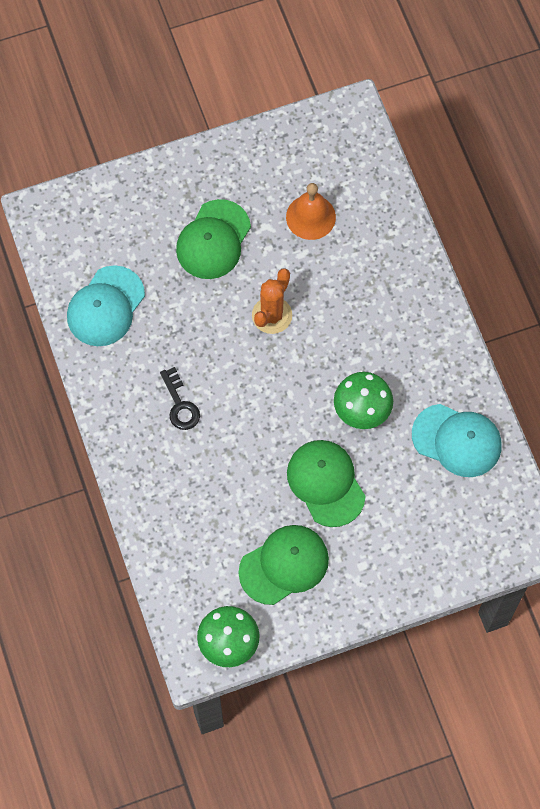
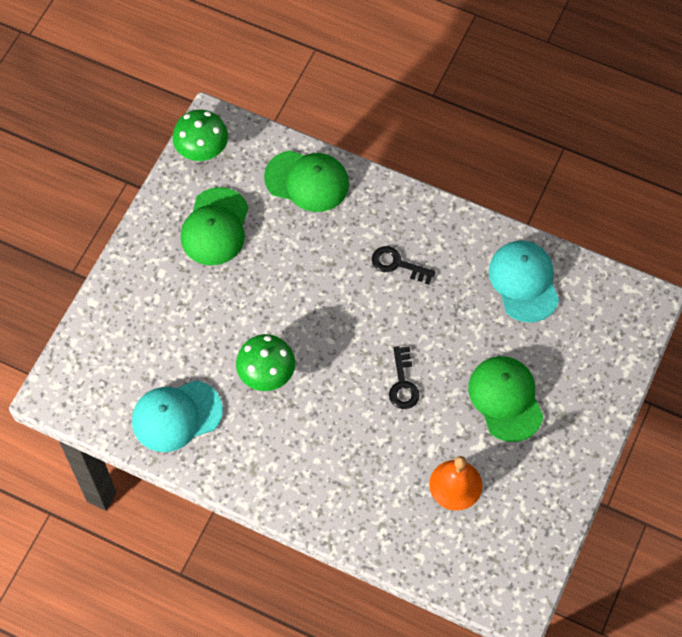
camera: 135 degrees right, 5 degrees down
(272, 315) = (403, 383): orange cactus -> black key
(326, 483) = (241, 303): green cap -> green cap (307, 181)

